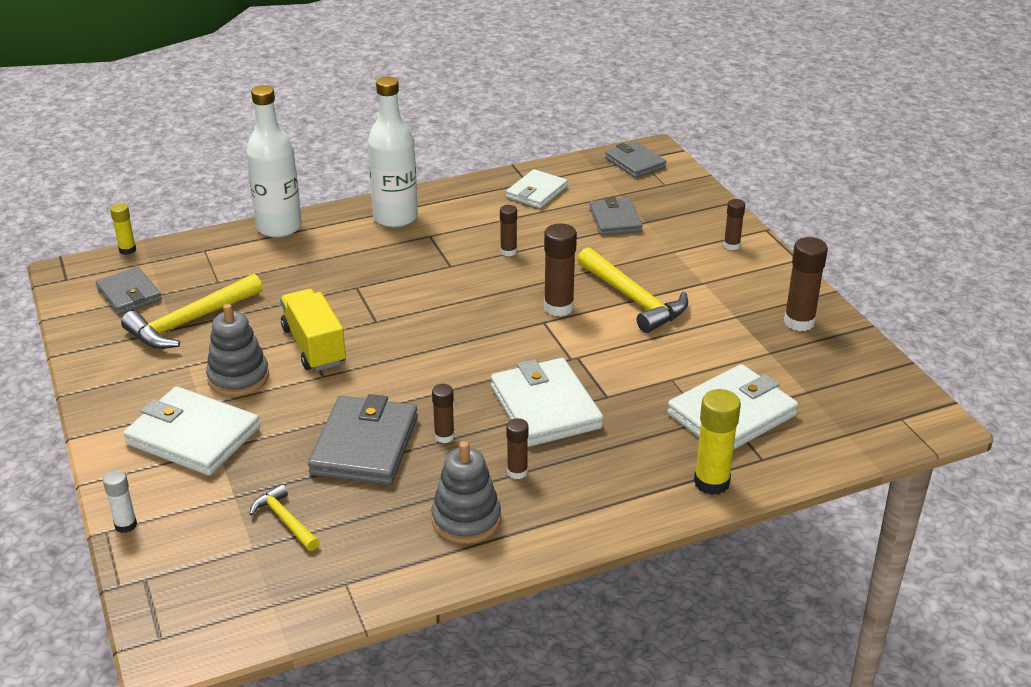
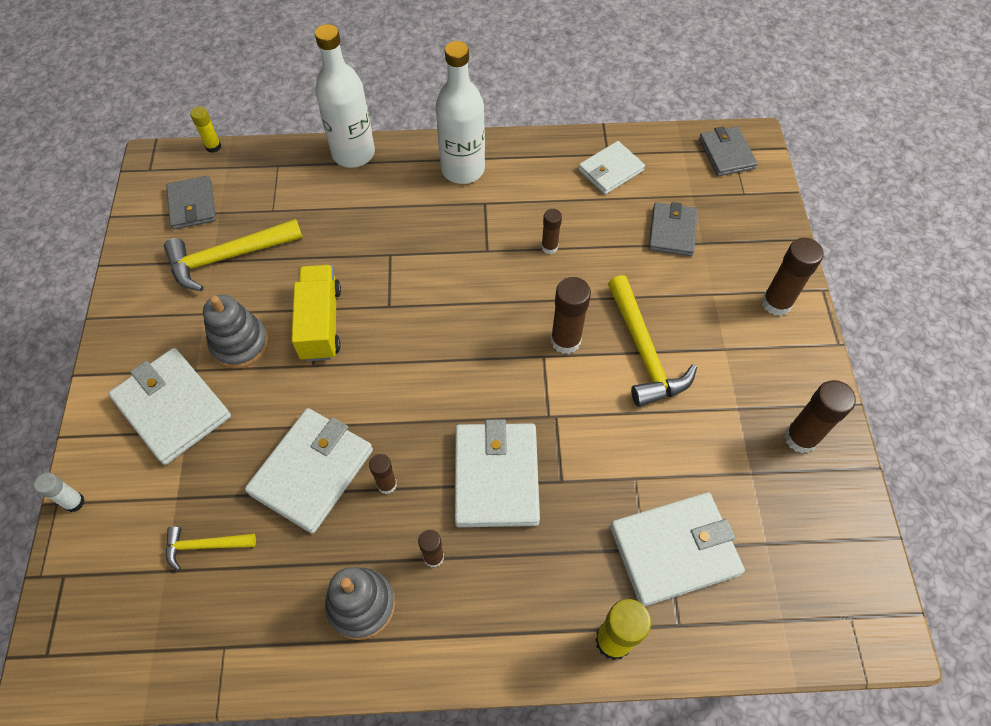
camera: 20 degrees right, 25 degrees up
(285, 520) = (205, 545): yellow hammer -> yellow hammer turned 75 degrees counterclockwise
(365, 445) = (312, 471): grey wallet -> white wallet
(731, 245) = (776, 303): brown glue stick -> brown glue stick, size x1.70

